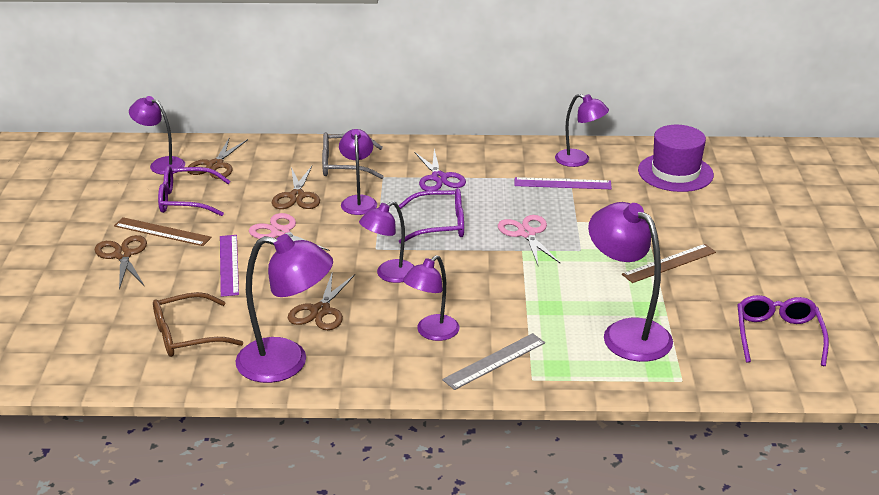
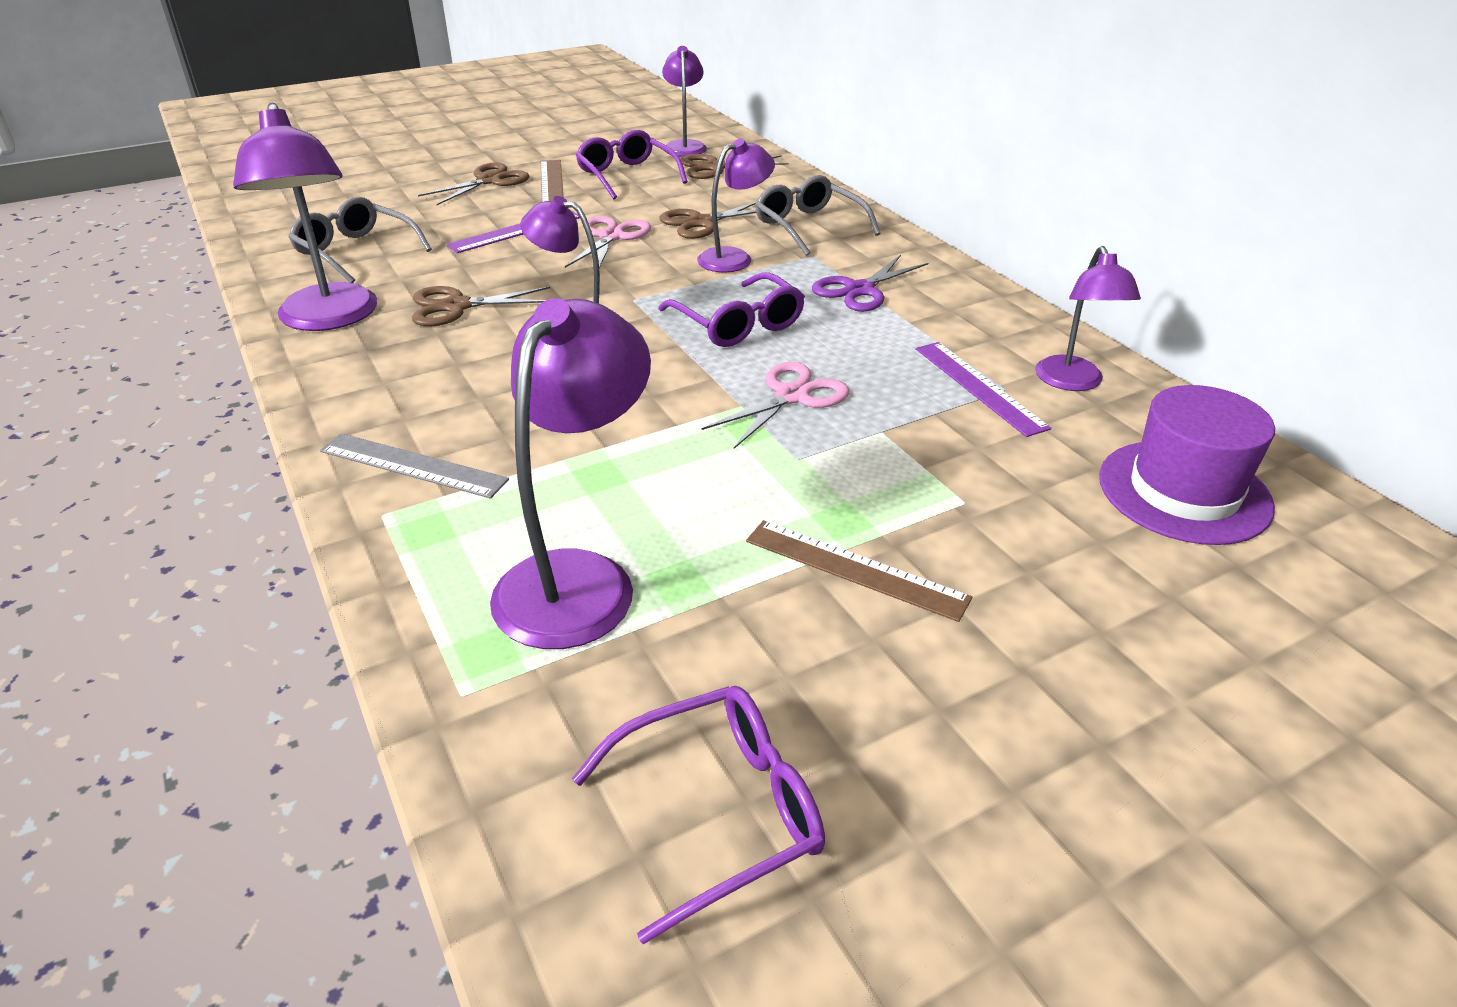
camera: 60 degrees right, 5 degrees up
(187, 335) = (356, 252): brown glasses -> grey glasses
(432, 333) = (457, 394): purple lamp -> none

